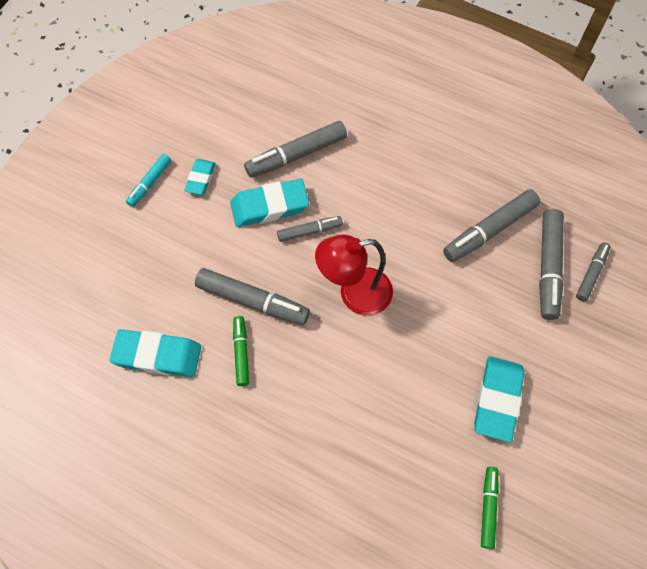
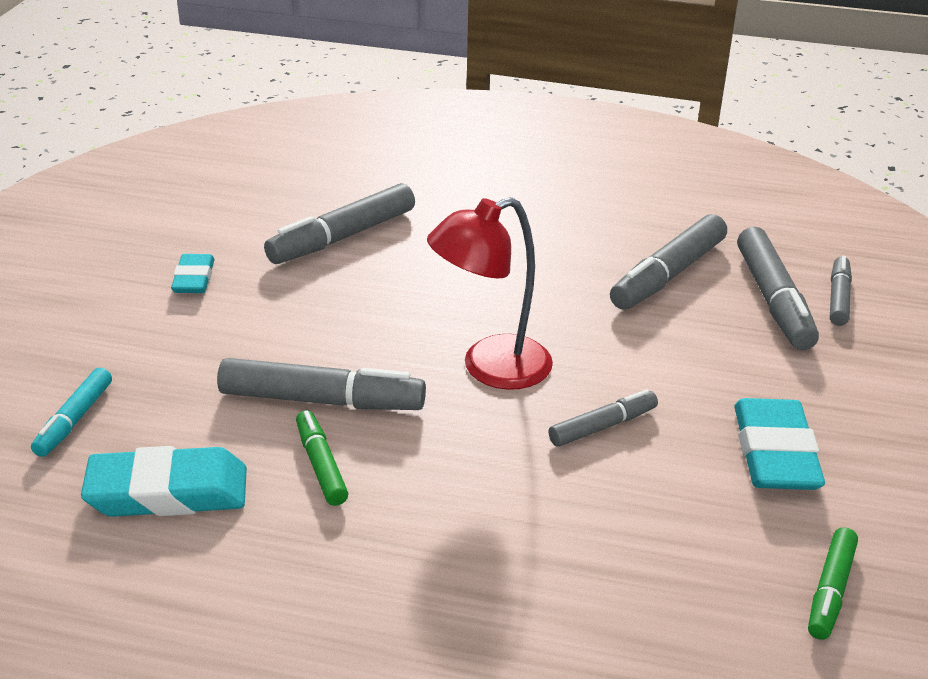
camera: 15 degrees left, 30 degrees down
(150, 183) = (108, 294): turquoise marker -> turquoise marker (74, 420)
(269, 206) = (317, 293): turquoise eraser -> none
(309, 231) = (391, 311): grey marker -> grey marker (602, 426)
(488, 508) = (830, 590): green marker -> green marker turned 150 degrees counterclockwise

